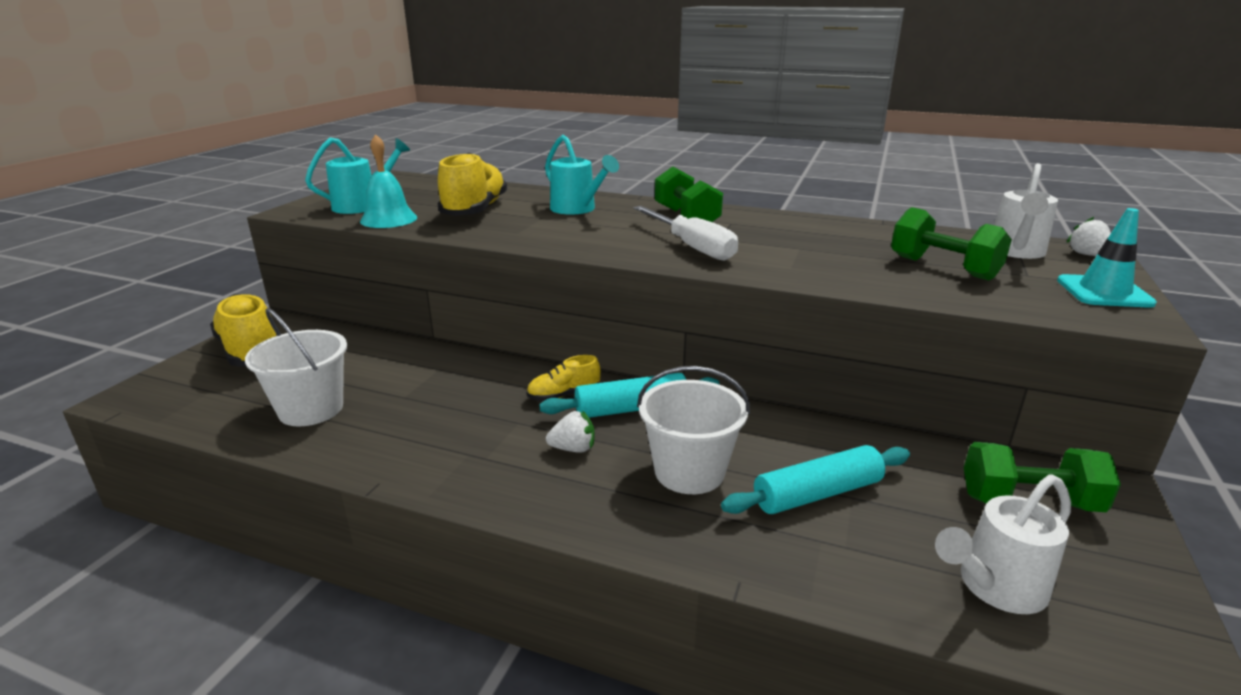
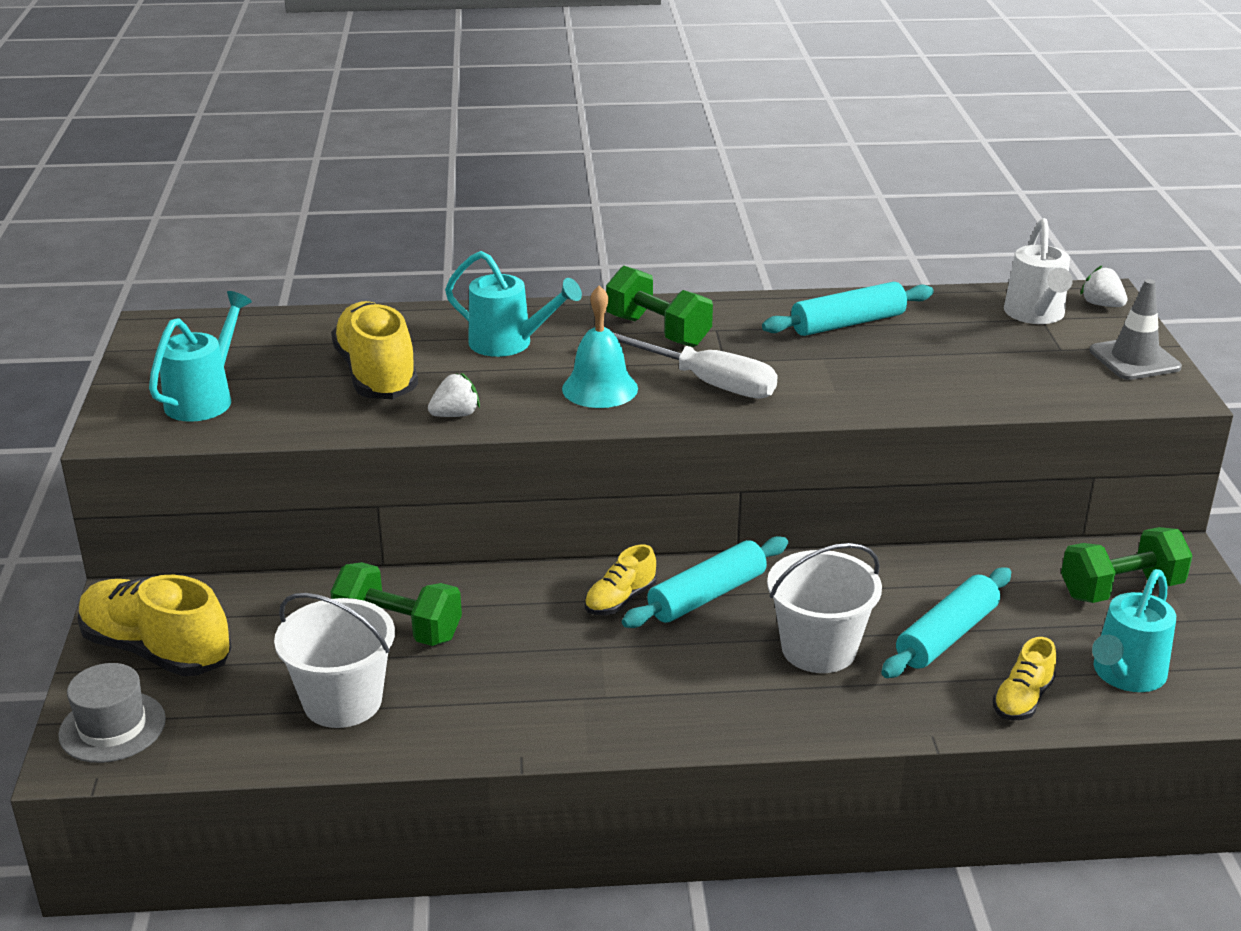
camera: 25 degrees left, 5 degrees up
(169, 386) = (112, 727): none -> grey hat
(388, 219) = (280, 418): turquoise bell -> turquoise bell (600, 388)
(573, 448) = (686, 659): white strawberry -> white strawberry (455, 415)
(839, 234) = (848, 323): none -> turquoise rolling pin
(859, 576) = (1022, 699): none -> yellow shoe
(943, 268) = (981, 357): green dumbbell -> green dumbbell (398, 629)
(994, 587) = (1125, 675): white watering can -> turquoise watering can
(1104, 292) = (1134, 359): turquoise traffic cone -> grey traffic cone

